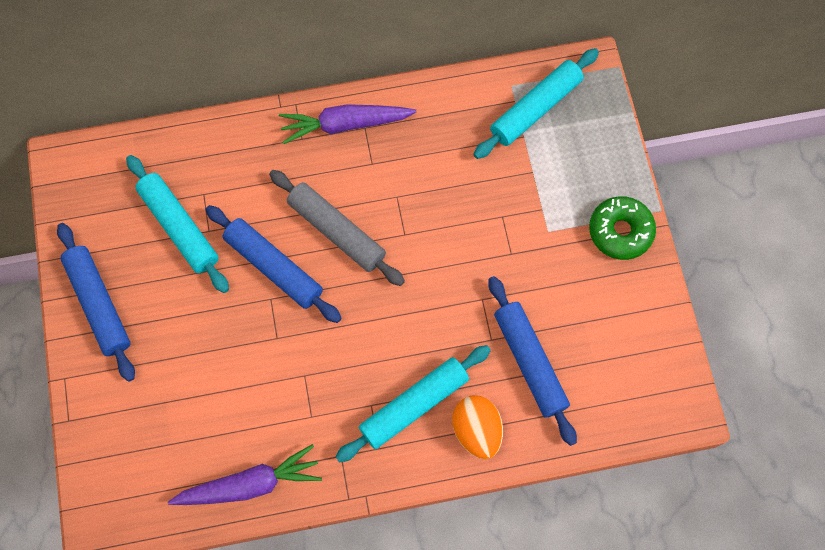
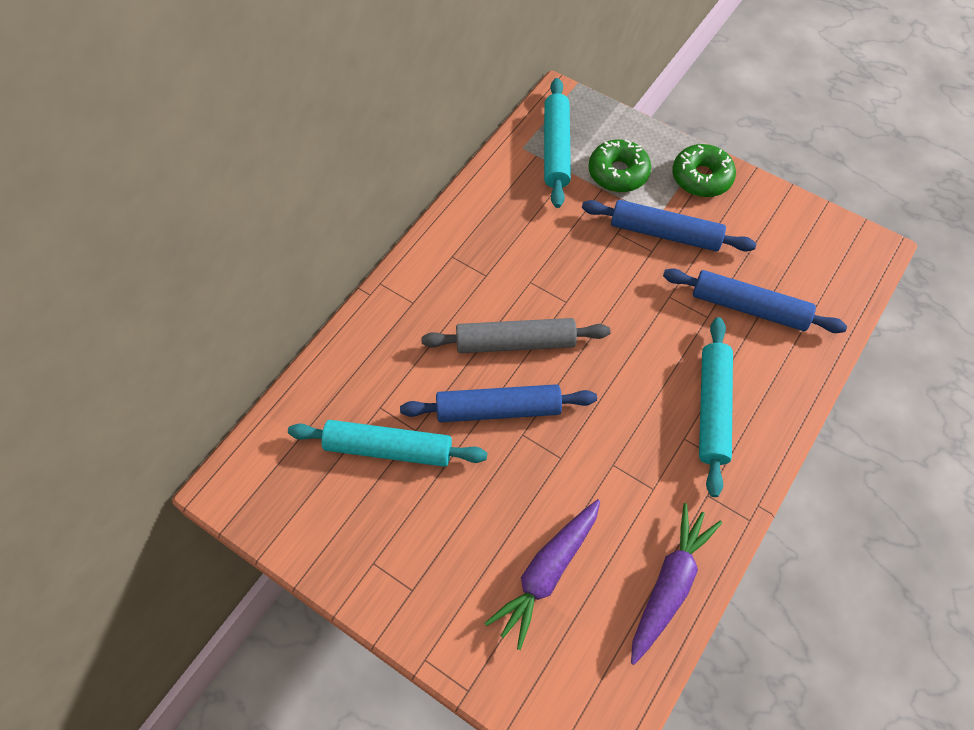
camera: 45 degrees left, 10 degrees down
(99, 304) = (387, 570): blue rolling pin -> blue rolling pin (665, 233)
(345, 125) = (435, 266): purple carrot -> purple carrot (546, 573)
(476, 430) = (772, 384): orange egg -> none
(559, 170) = (618, 173): none -> green donut

